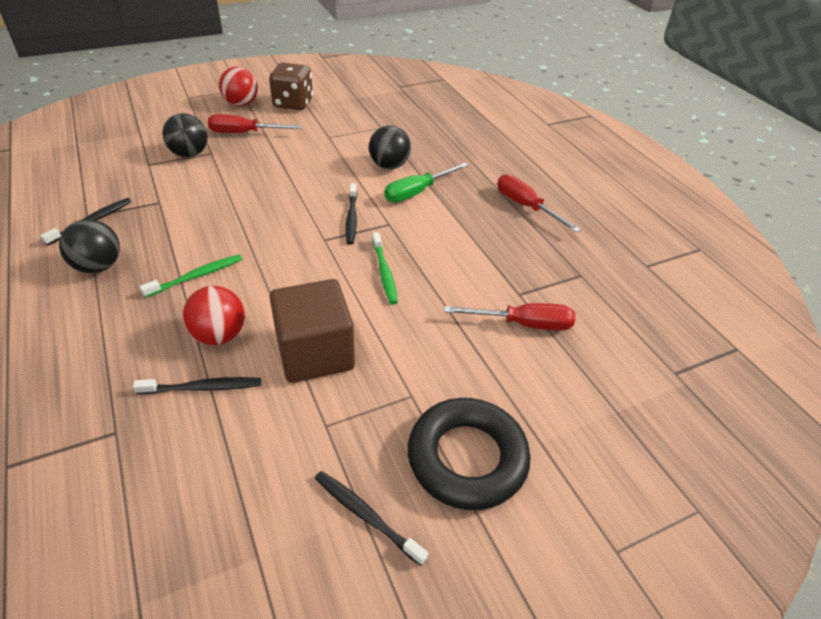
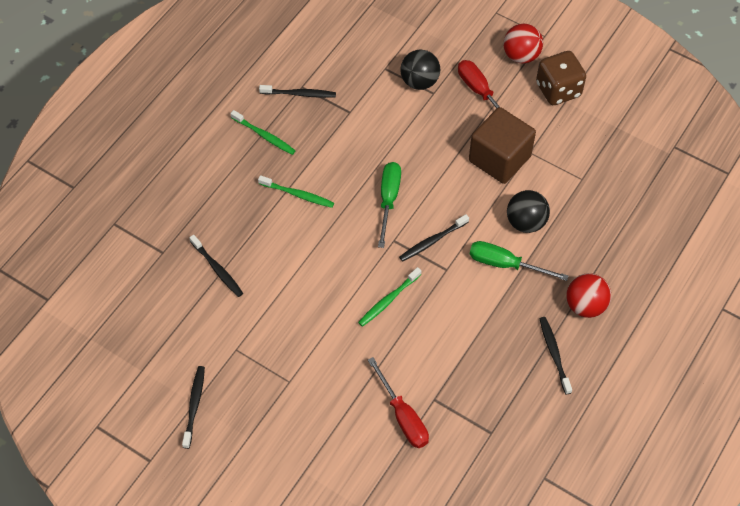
camera: 60 degrees right, 15 degrees up
(98, 266) = (264, 136): black ball -> green toothbrush
(219, 335) = (260, 247): red ball -> red ball (585, 305)
(279, 222) = (388, 200): none -> green screwdriver
(315, 353) = (284, 308): brown cube -> brown cube (499, 159)
(467, 458) = (264, 436): black ring -> none
(526, 206) = (554, 353): red screwdriver -> black toothbrush

